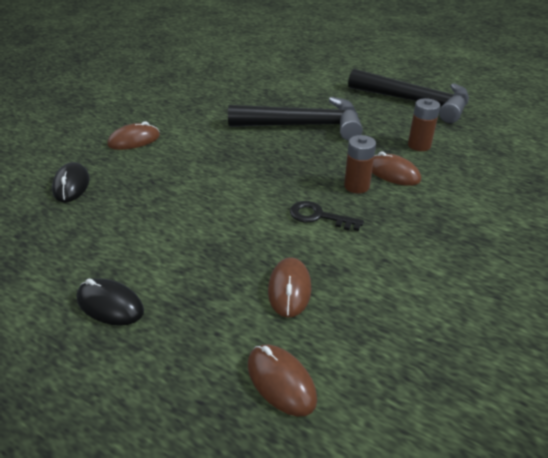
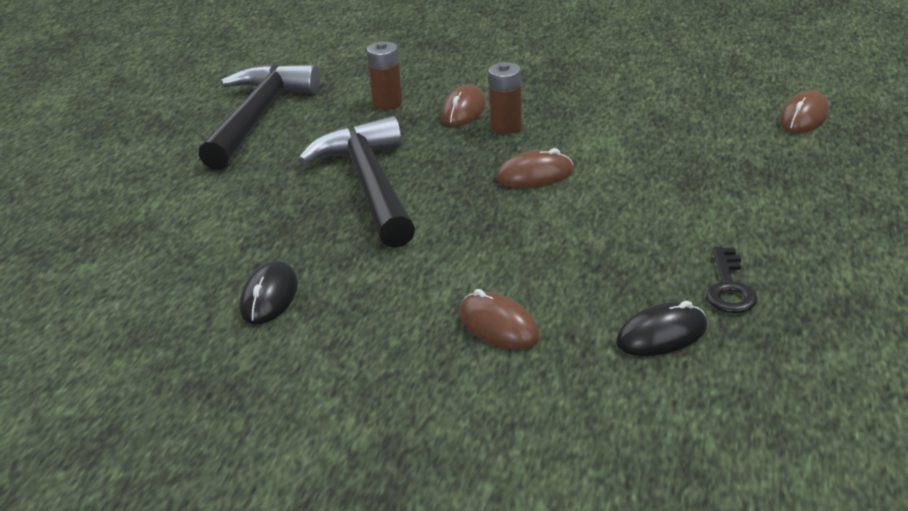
camera: 105 degrees left, 5 degrees down
(110, 305) = (821, 215): black mouse -> black mouse (269, 297)
(289, 289) = (705, 132): brown mouse -> brown mouse (534, 175)
(319, 216) = (581, 137): black key -> black key (729, 287)

